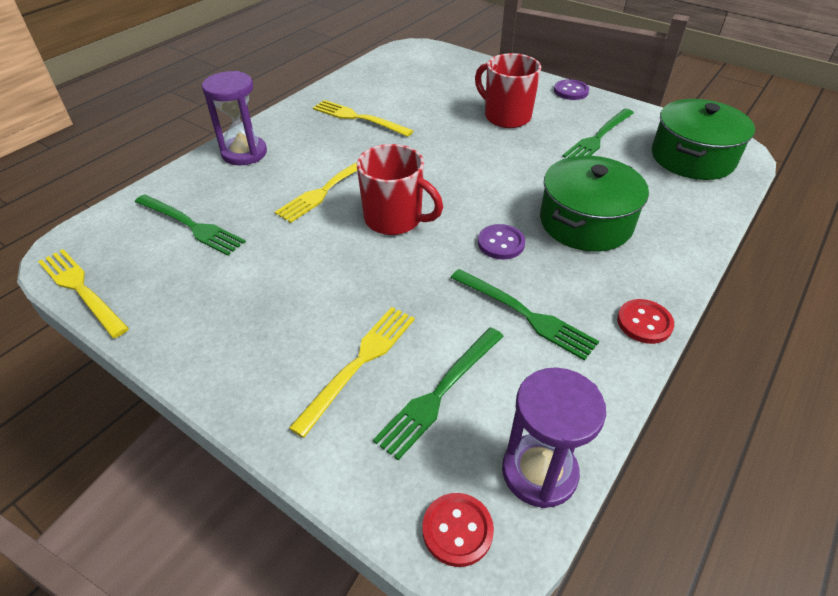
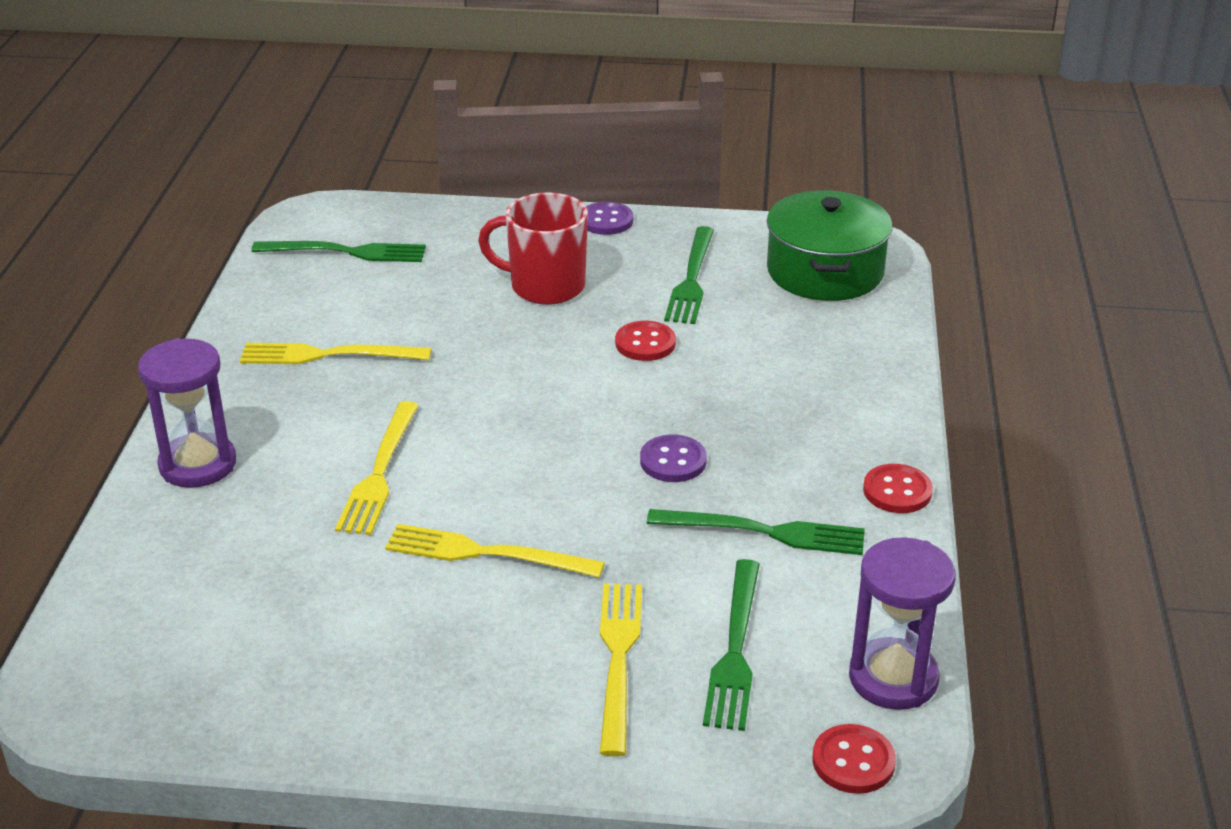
camera: 30 degrees left, 10 degrees down
(81, 289) = (153, 729): yellow fork -> yellow fork (485, 553)
(191, 225) = (225, 591): green fork -> green fork (346, 252)
(395, 219) = (512, 479): red mug -> none
(540, 166) = (645, 343): none -> red button
(586, 222) = (755, 399): green pot -> none

